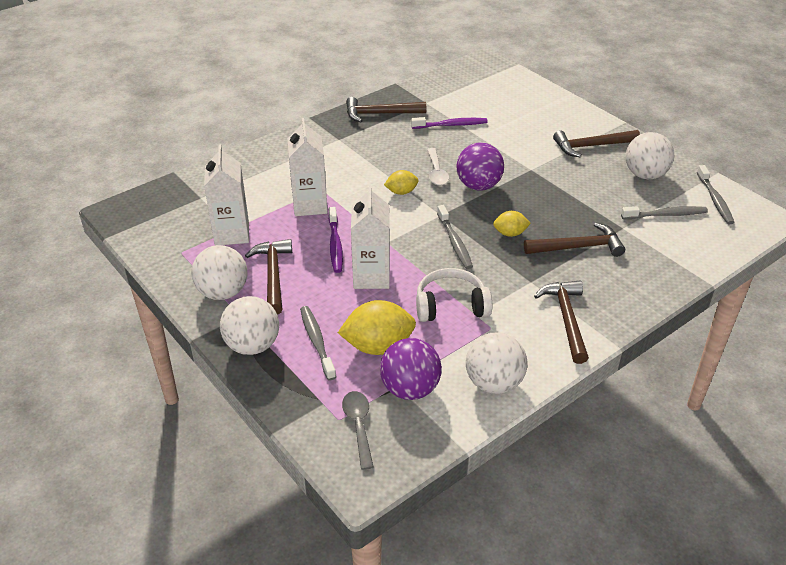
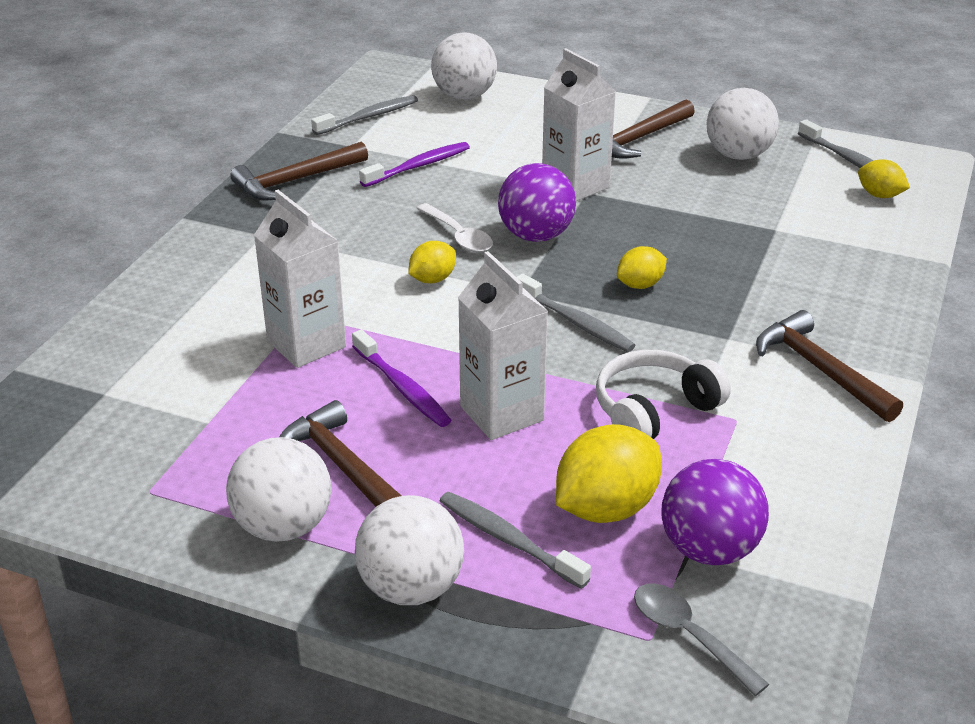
camera: 30 degrees left, 5 degrees down
(232, 234) = (214, 430): white carton -> white carton (575, 185)
(494, 383) = (812, 492): white ball -> white ball (464, 96)
(578, 247) = (744, 272): brown hammer -> none
(665, 215) = (810, 196): grey toothbrush -> grey toothbrush (368, 117)
(712, 228) = (879, 195): none -> yellow lemon

